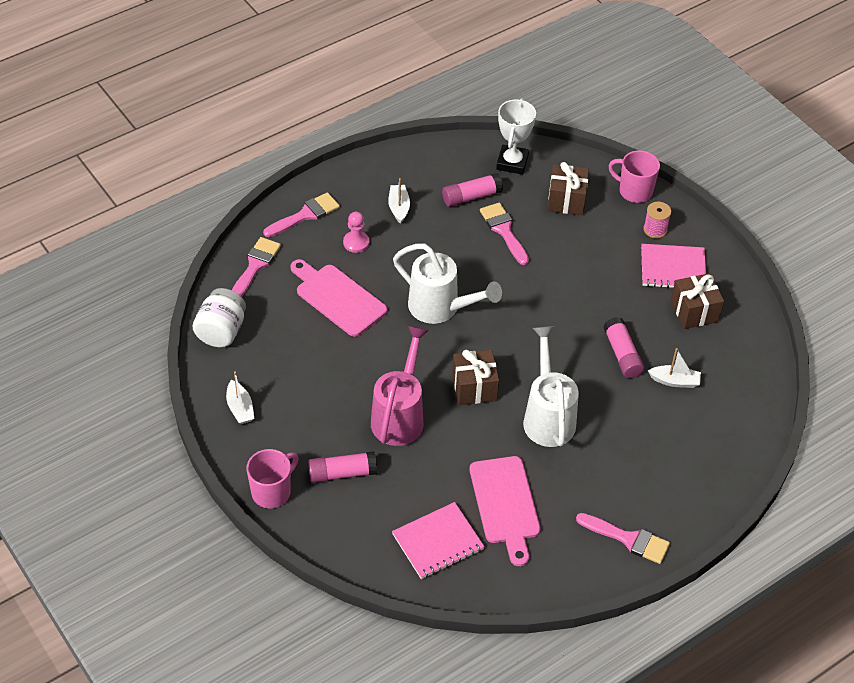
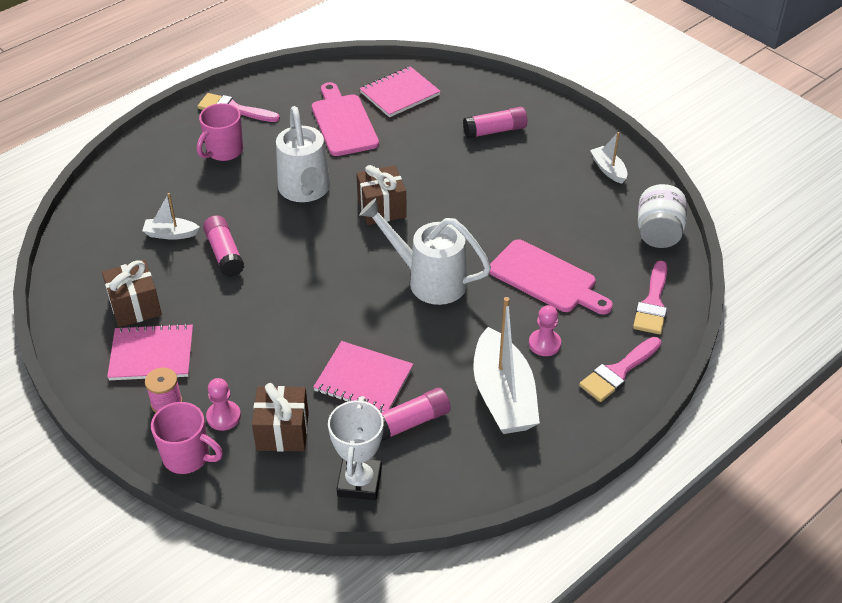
camera: 175 degrees right, 5 degrees down
(272, 492) = (553, 113): pink mug -> pink mug (224, 151)
(399, 207) = (503, 395): white boat -> white boat, size x2.04
(399, 416) = (452, 177): pink watering can -> none
(504, 231) = (364, 379): pink brush -> pink notebook
(611, 215) = (223, 416): none -> pink pawn

